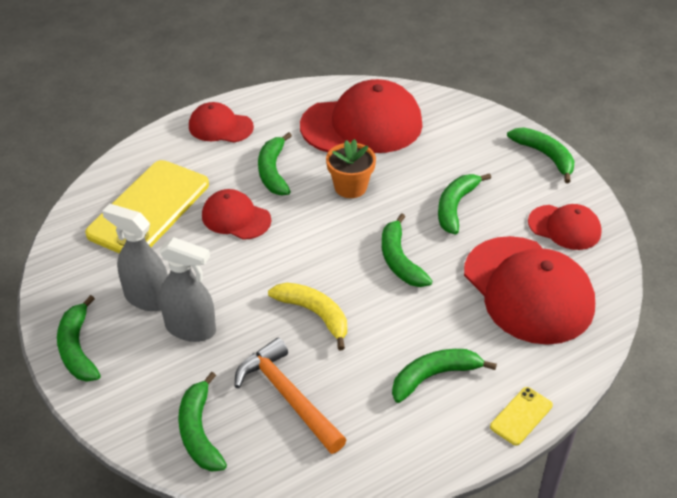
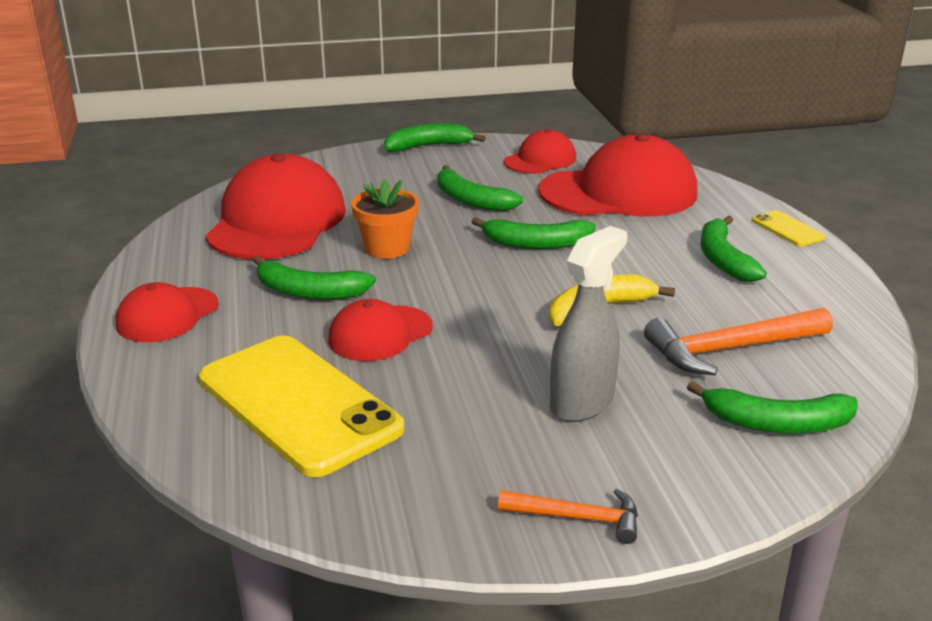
camera: 70 degrees left, 15 degrees down
(77, 348) = (578, 518): green banana -> orange hammer
(147, 298) = (499, 432): grey spray bottle -> none

